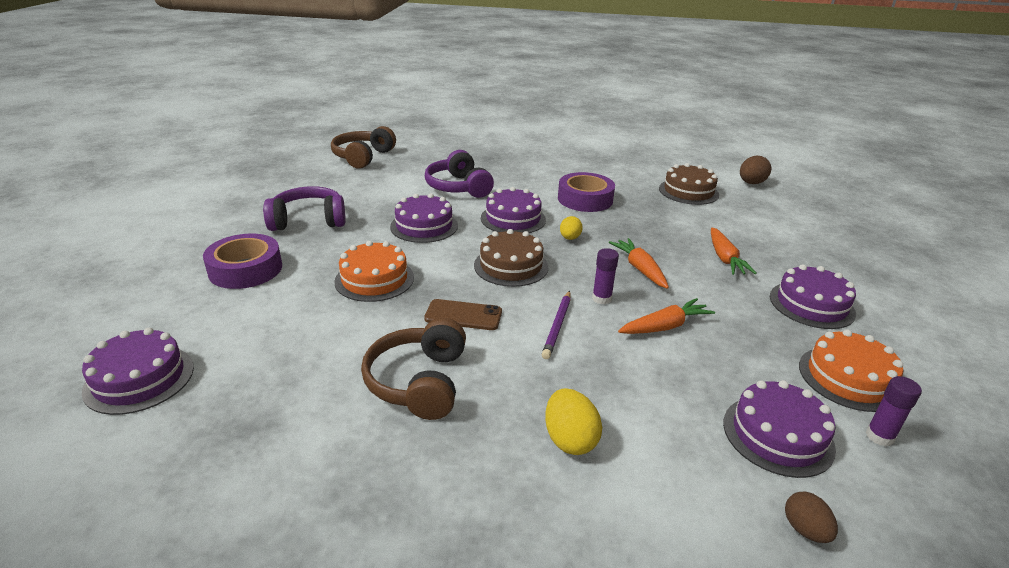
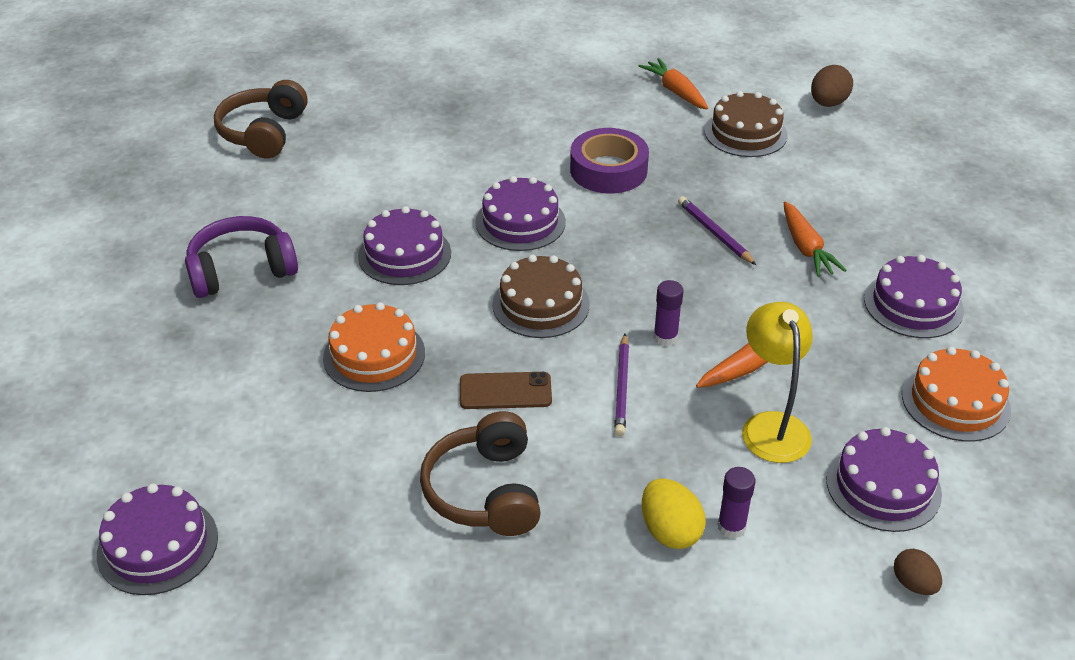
camera: 10 degrees left, 10 degrees up
(245, 269) = (198, 367): purple tape -> none
(458, 187) = (427, 174): purple headphones -> none
(570, 238) = (604, 245): yellow egg -> none
(639, 269) = (703, 282): orange carrot -> orange carrot (675, 91)
(654, 241) = (714, 233): none -> purple pencil
(679, 371) = (771, 426): none -> yellow lamp
(879, 436) = (985, 469): purple glue stick -> purple glue stick (731, 527)

